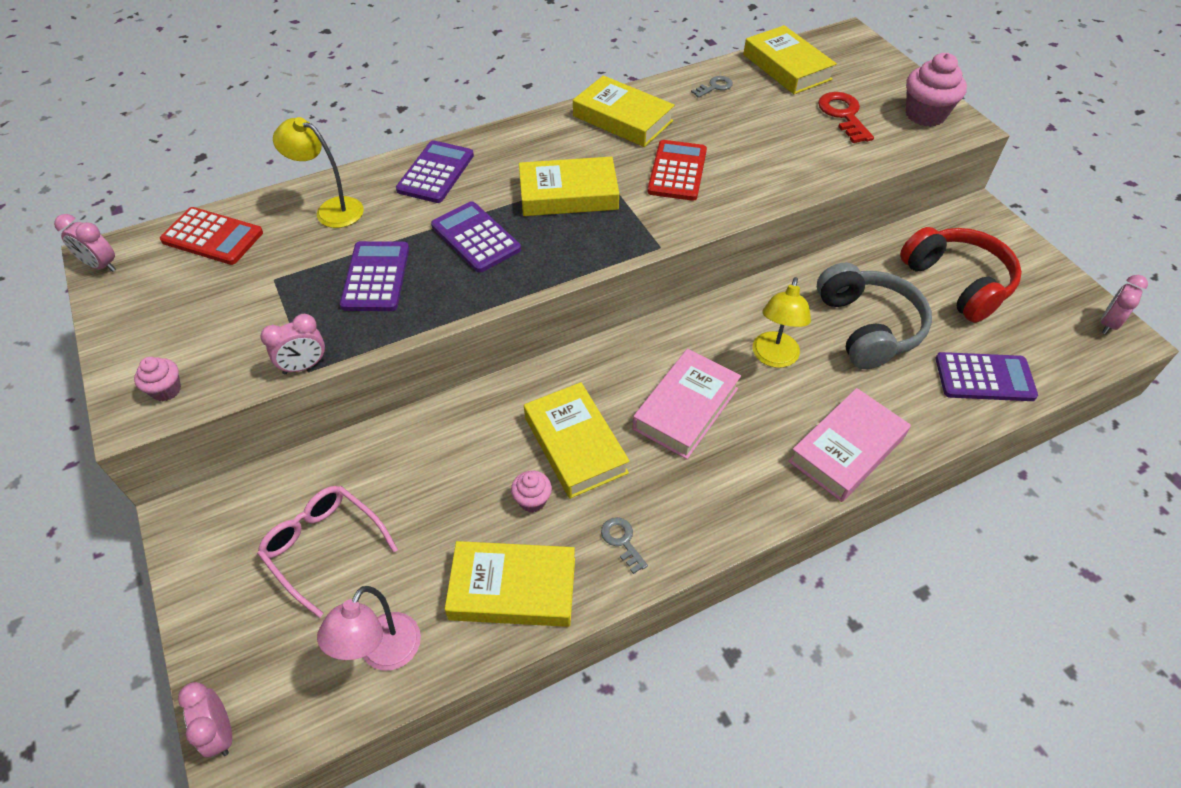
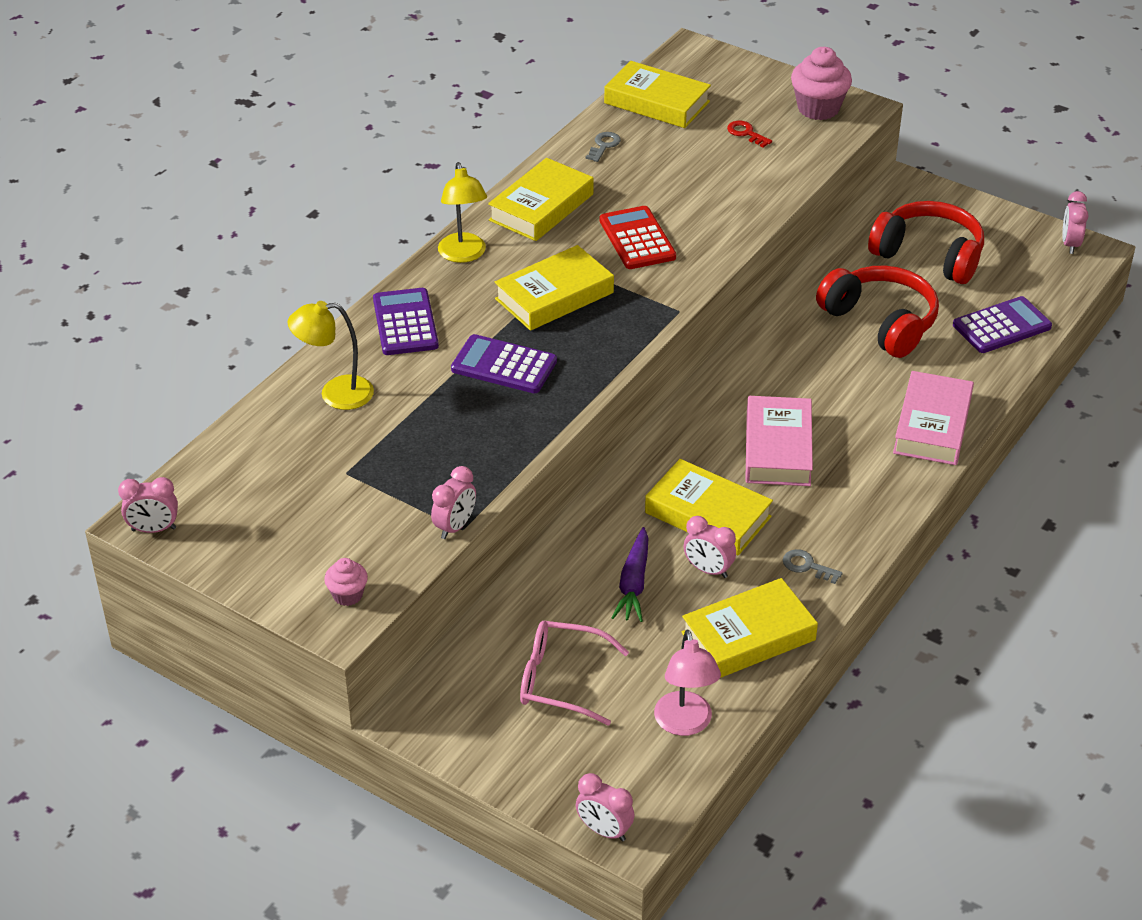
camera: 30 degrees left, 10 degrees down
(212, 237) = (240, 462): red calculator -> none
(376, 277) = (443, 433): purple calculator -> none
(460, 482) = (633, 583): none -> purple carrot
(532, 500) = (708, 570): pink cupcake -> pink clock
(622, 118) = (541, 207): yellow book -> yellow book turned 60 degrees counterclockwise
(774, 358) = (820, 378): yellow lamp -> yellow lamp (463, 255)
(843, 115) = (746, 133): red key -> red key, size x0.58
(867, 327) = (880, 322): grey headphones -> red headphones

